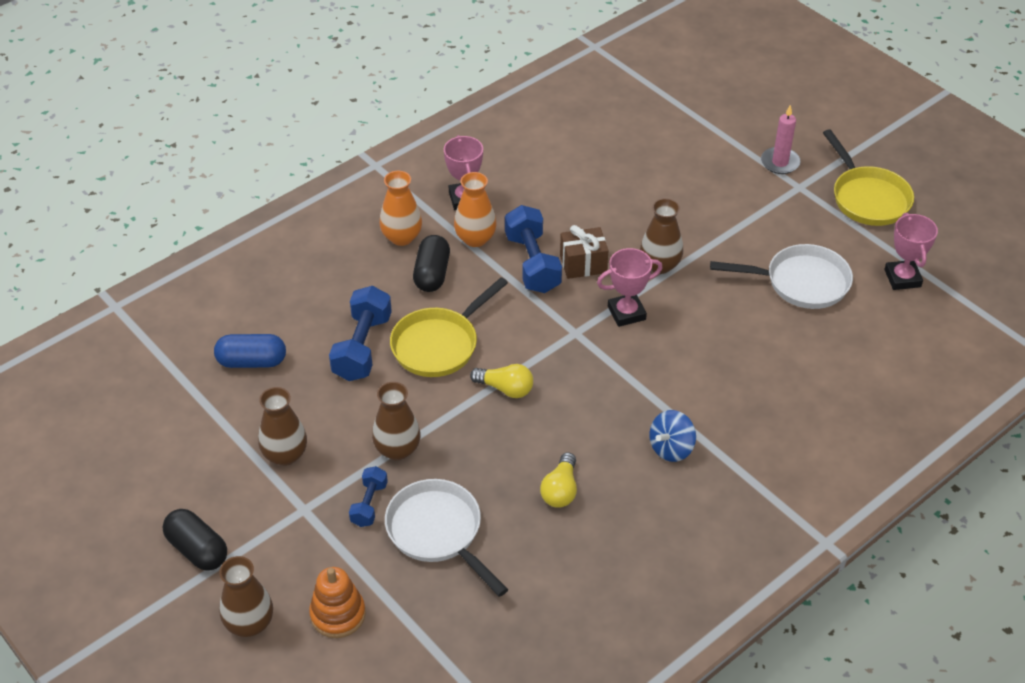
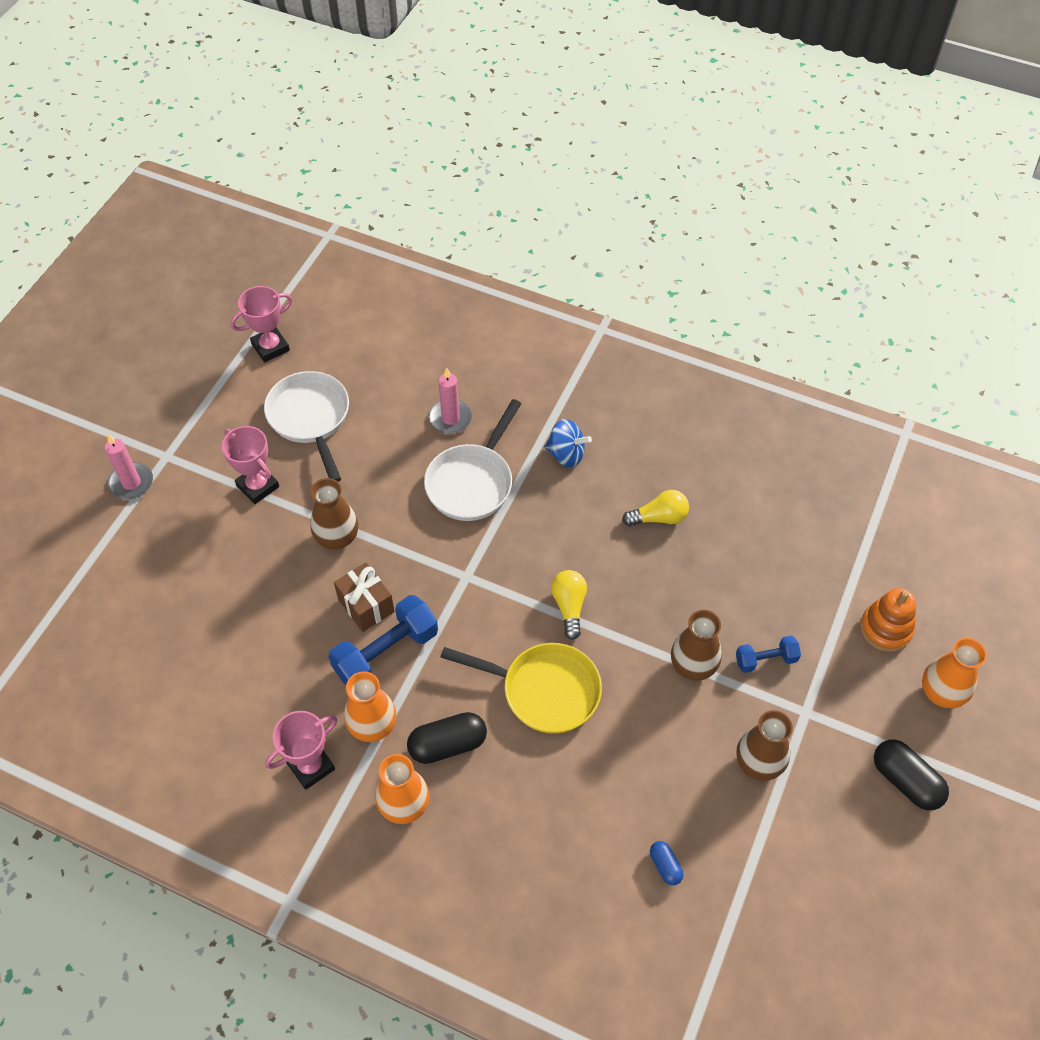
camera: 115 degrees left, 10 degrees up
(197, 550) = (905, 781): black capsule -> black capsule turned 60 degrees counterclockwise
(249, 623) = (941, 693): brown vase -> orange vase
(252, 361) = (665, 866): blue capsule -> blue capsule, size x0.54
(362, 347) = (586, 763): blue dumbbell -> none
(438, 532) = (759, 591): white pan -> white pan (472, 482)
(626, 313) = (418, 543): pink trophy -> pink trophy (258, 486)
(756, 377) = (450, 418): none -> pink candle
(868, 198) = (163, 397): yellow pan -> none

